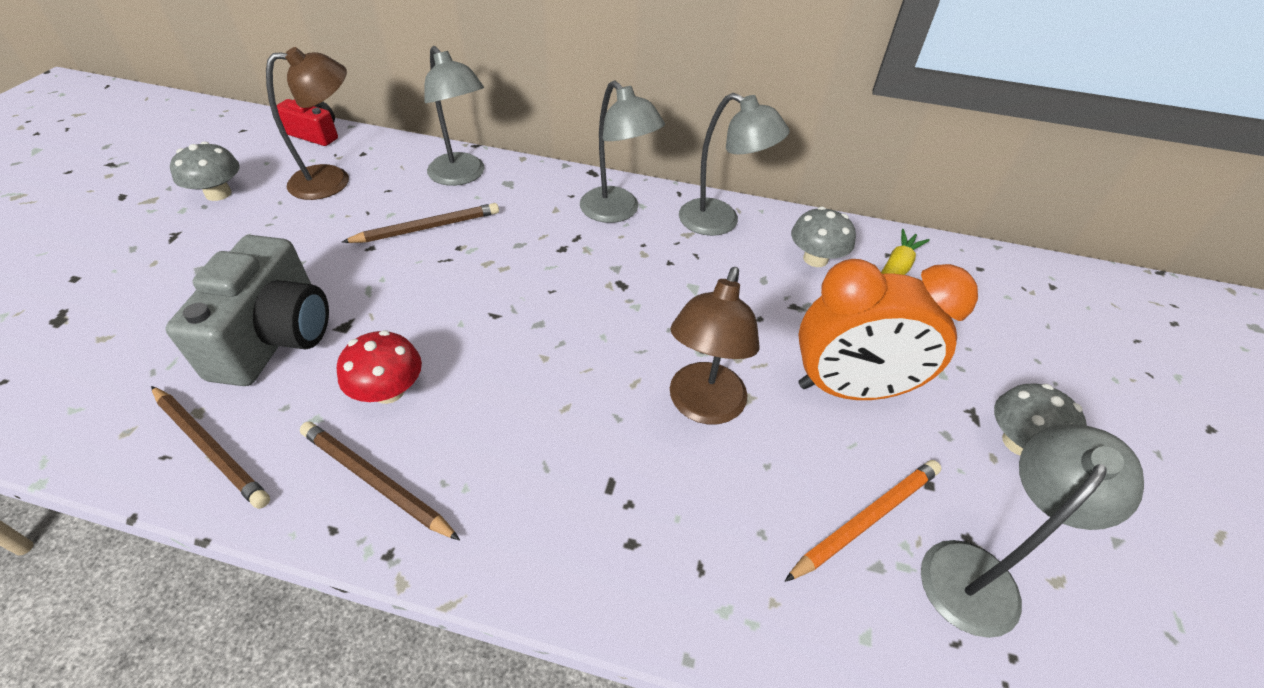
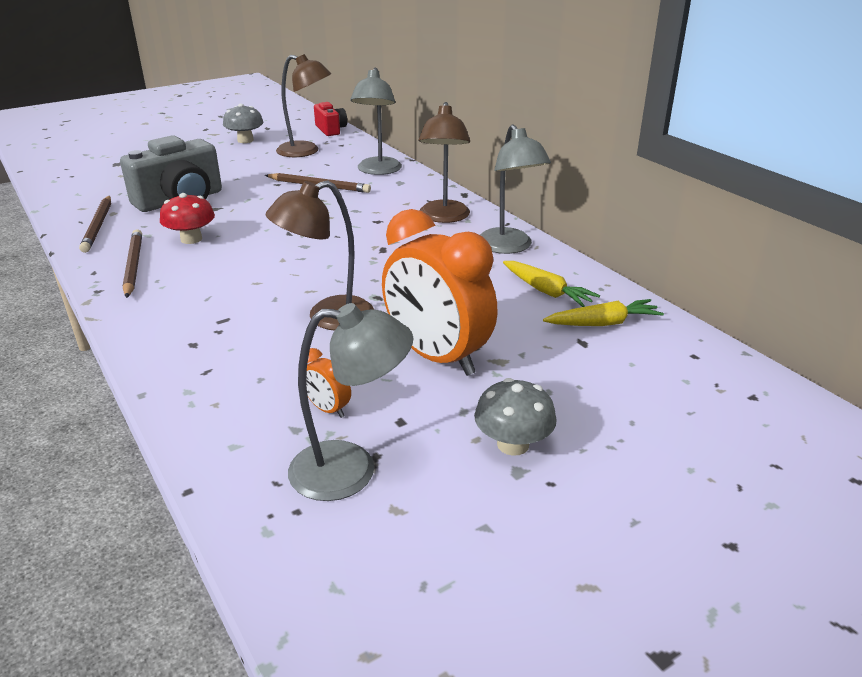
camera: 45 degrees right, 15 degrees down
(617, 212) = (444, 217): grey lamp -> brown lamp
(815, 259) = (546, 291): grey mushroom -> yellow carrot
(866, 520) = (328, 409): orange pencil -> orange clock

